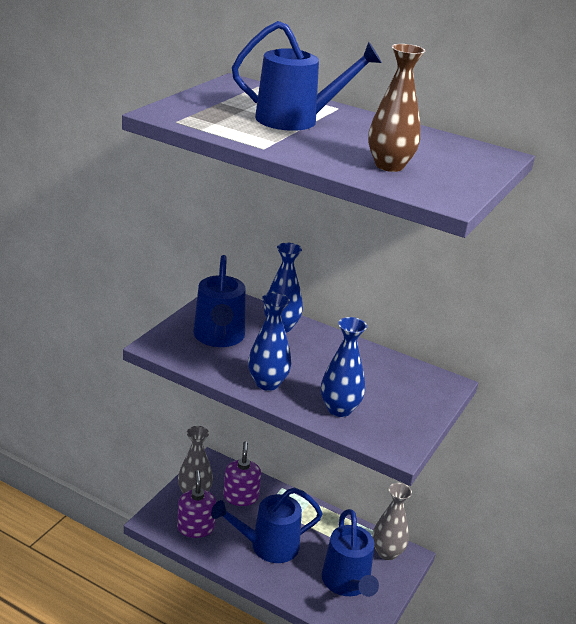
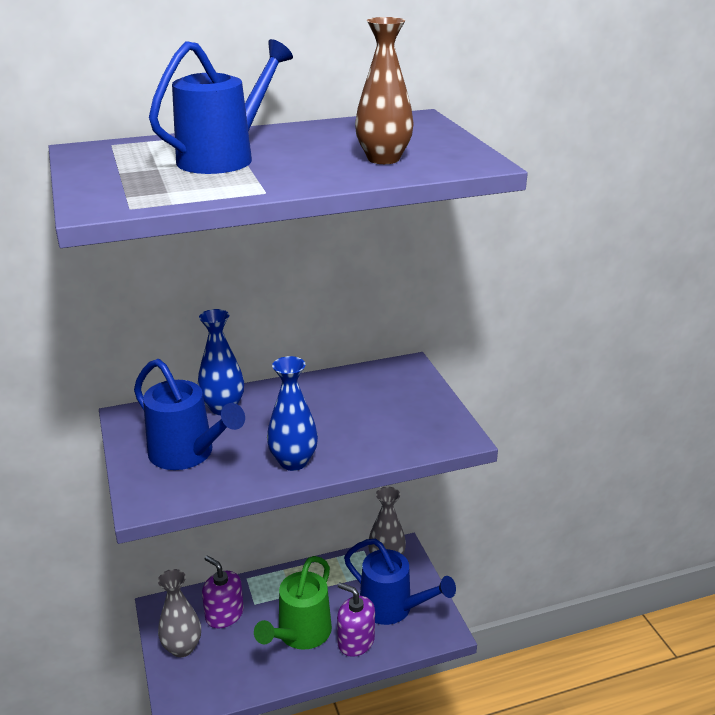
camera: 45 degrees left, 0 degrees up
(196, 528) = (223, 674): purple soap dispenser -> purple soap dispenser (356, 641)
(267, 546) = (300, 635): blue watering can -> green watering can
(339, 409) = (377, 440): blue vase -> none

